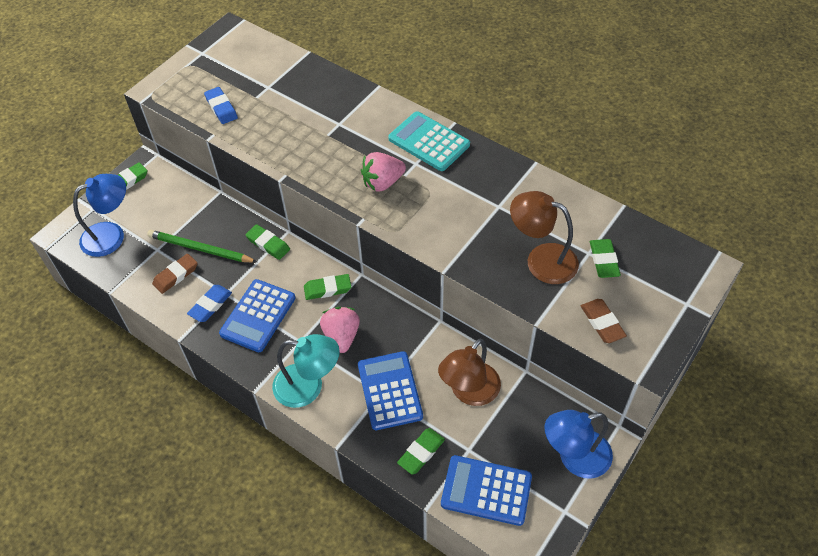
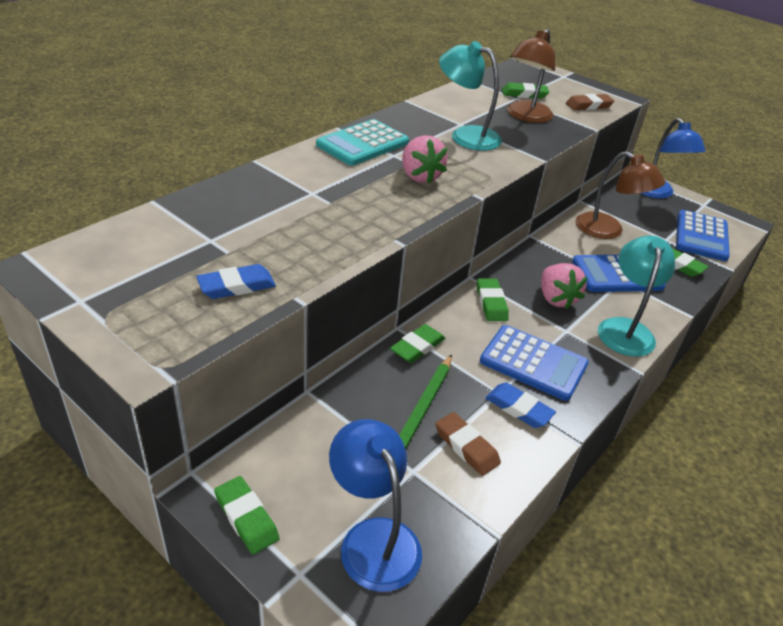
camera: 90 degrees left, 15 degrees down
(341, 336) = (556, 299): pink strawberry -> pink strawberry turned 105 degrees counterclockwise
(473, 211) = (466, 136): none -> turquoise lamp

